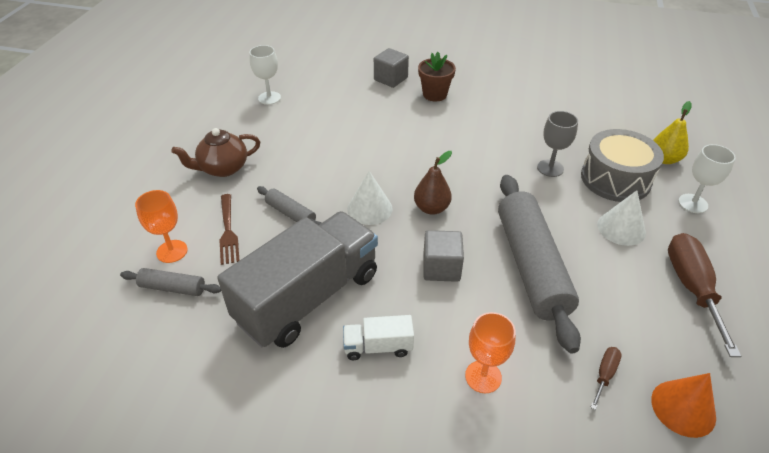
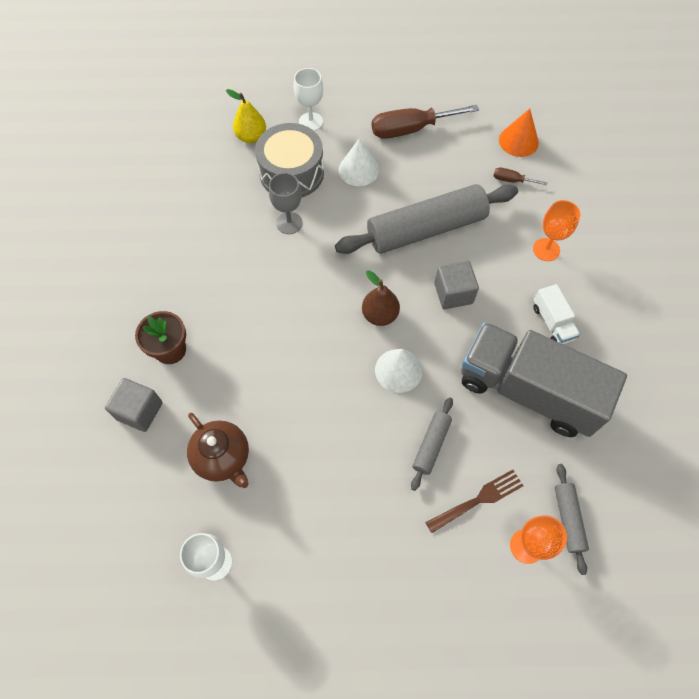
camera: 105 degrees left, 20 degrees up
(223, 168) = (382, 556): brown teapot -> brown teapot (223, 457)

